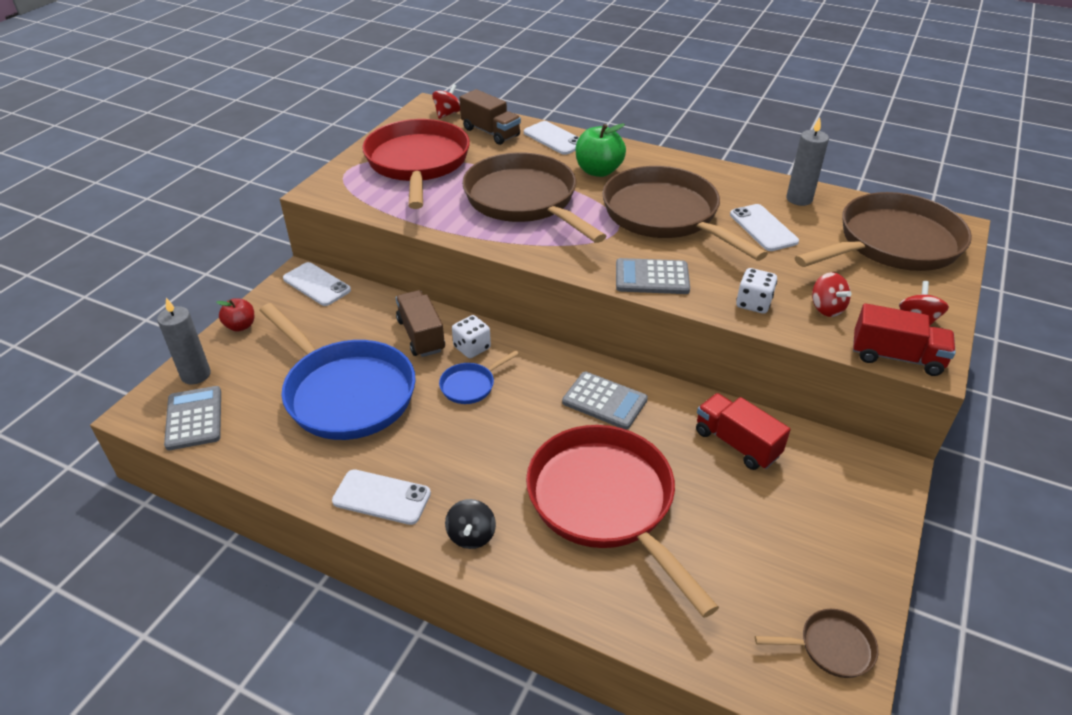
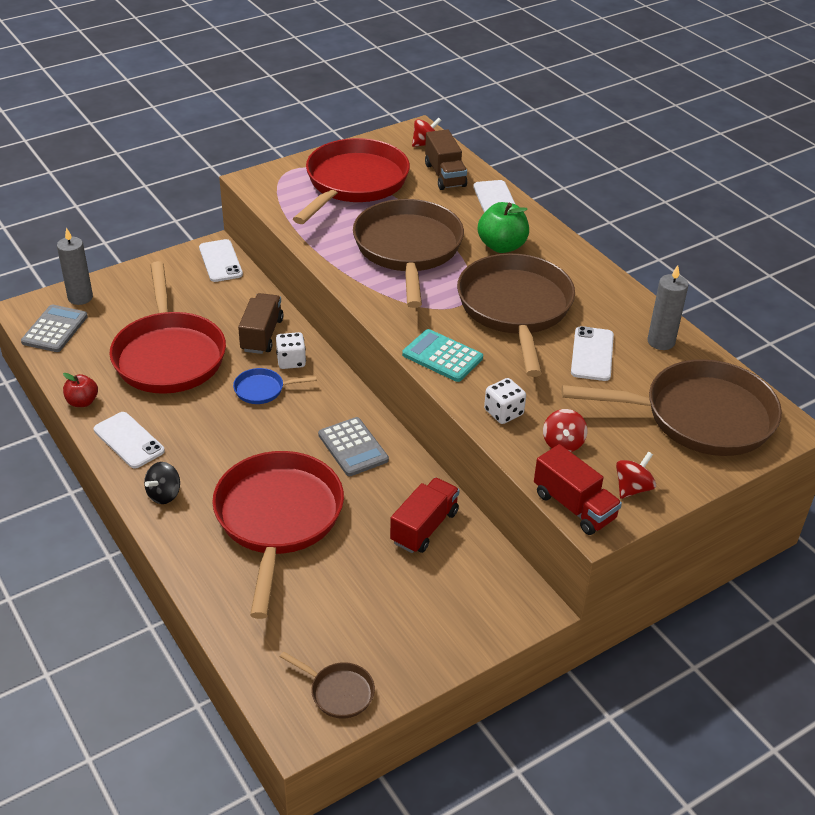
camera: 30 degrees right, 0 degrees up
(240, 326) = (139, 273): red apple -> red apple (82, 402)
(346, 393) = (169, 355): blue pan -> red pan
(652, 277) = (442, 356): grey calculator -> turquoise calculator
(736, 443) = (424, 527): red truck -> red truck turned 45 degrees clockwise

